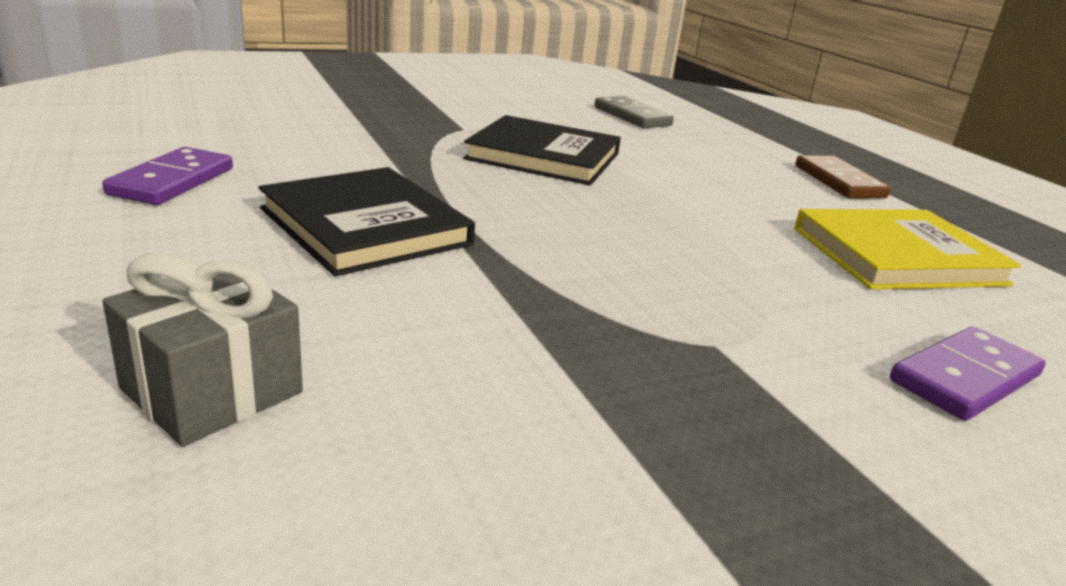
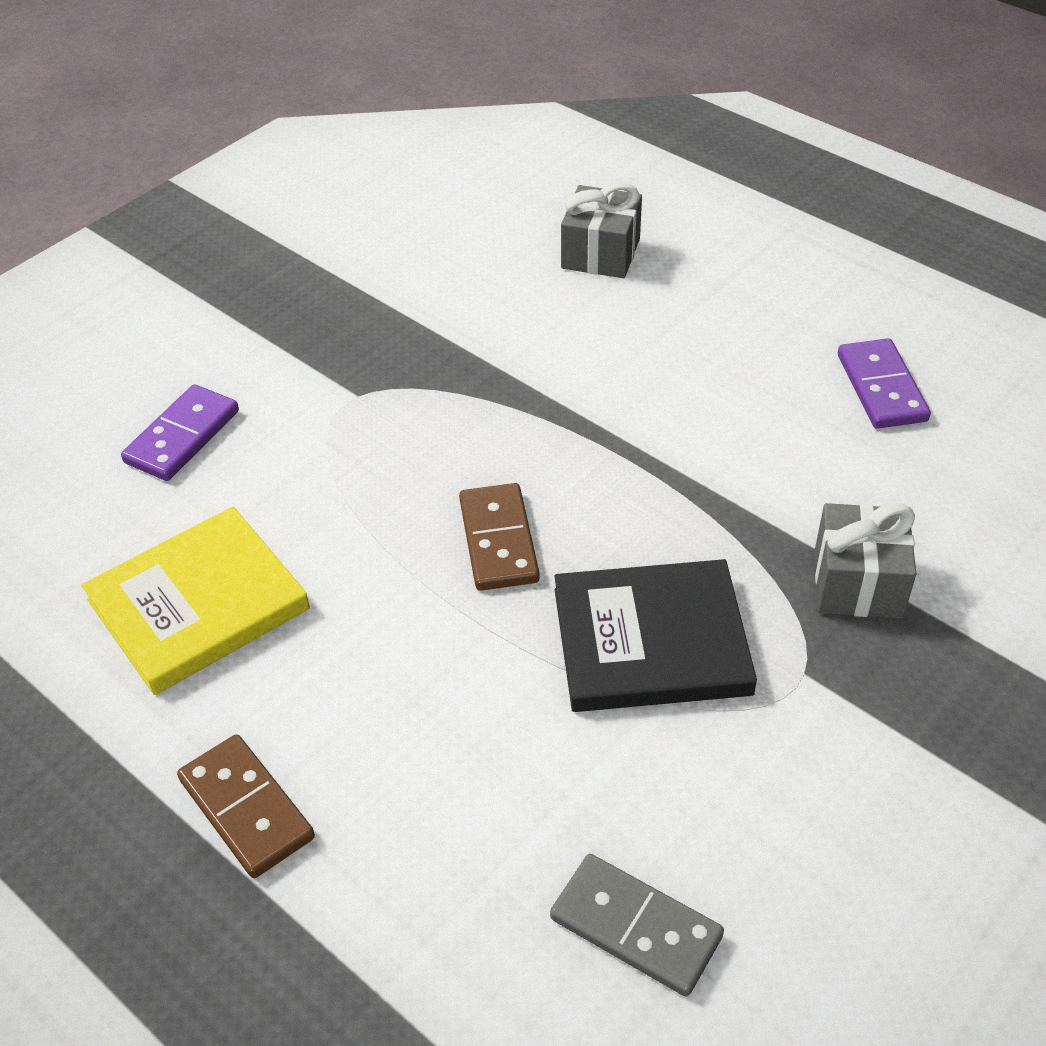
camera: 160 degrees right, 20 degrees up
(365, 226) = (679, 405): black book -> none
(381, 136) = (858, 583): none -> grey gift
(617, 213) = (498, 540): none -> brown domino

